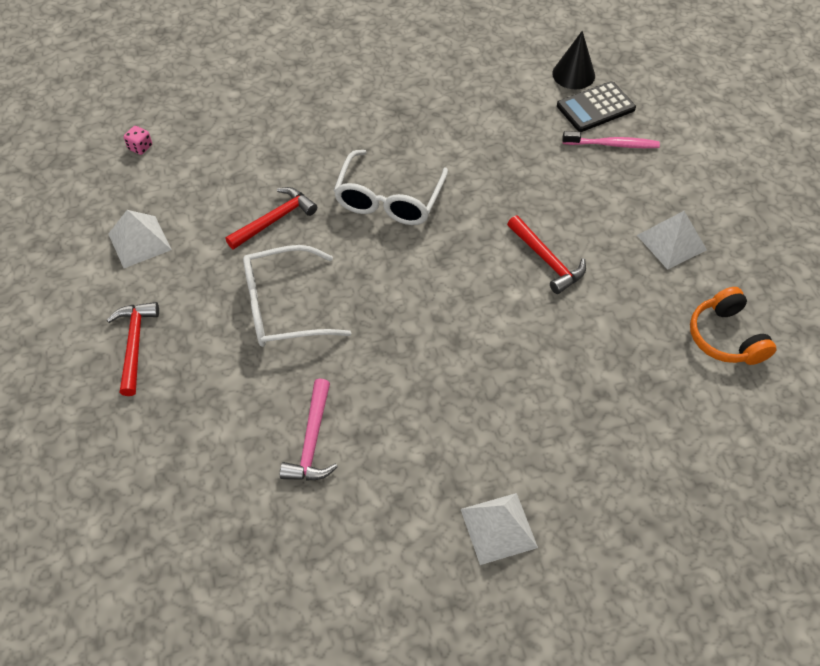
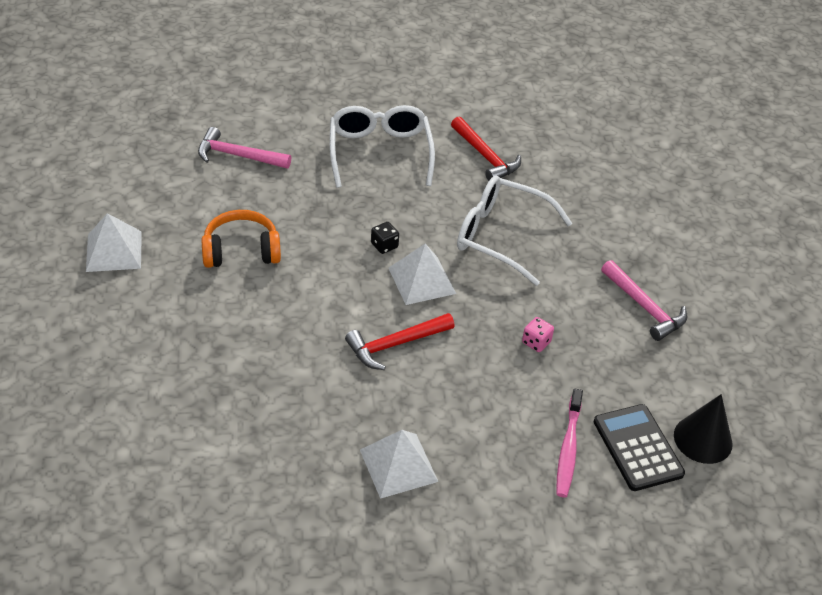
camera: 95 degrees right, 10 degrees down
(134, 344) = (362, 71): red hammer -> none
(139, 241) = (472, 77): white pyramid -> white pyramid (421, 280)
(140, 147) = (589, 82): pink dice -> pink dice (536, 342)
(424, 284) = (384, 245): none -> black dice
(450, 105) = (644, 307): none -> pink hammer
(725, 337) = (252, 476): orange headphones -> orange headphones (241, 251)

